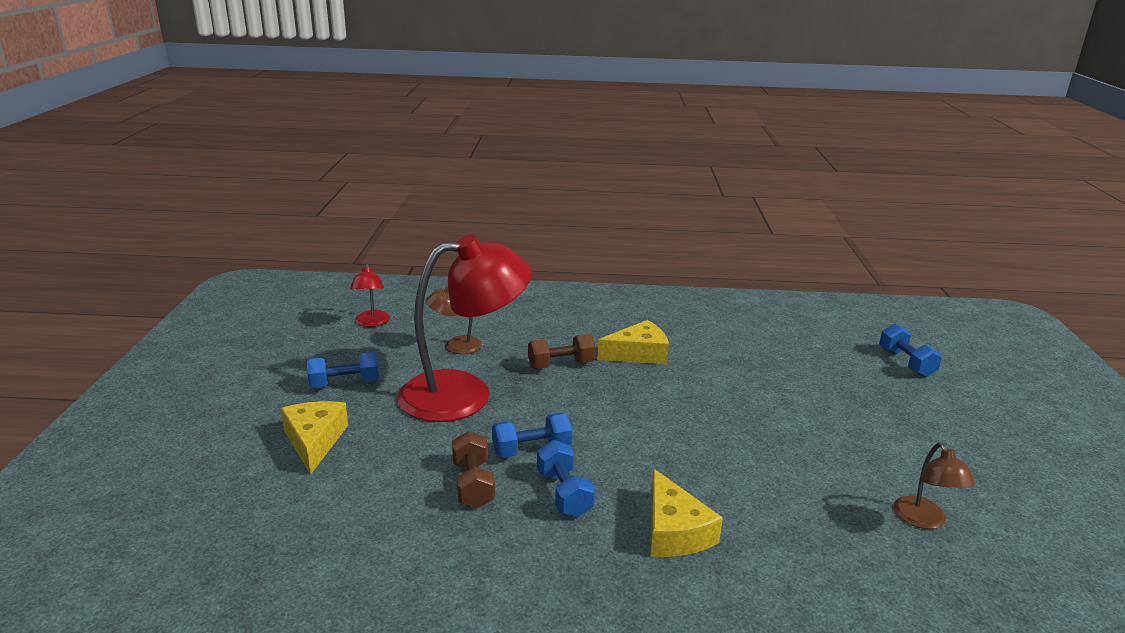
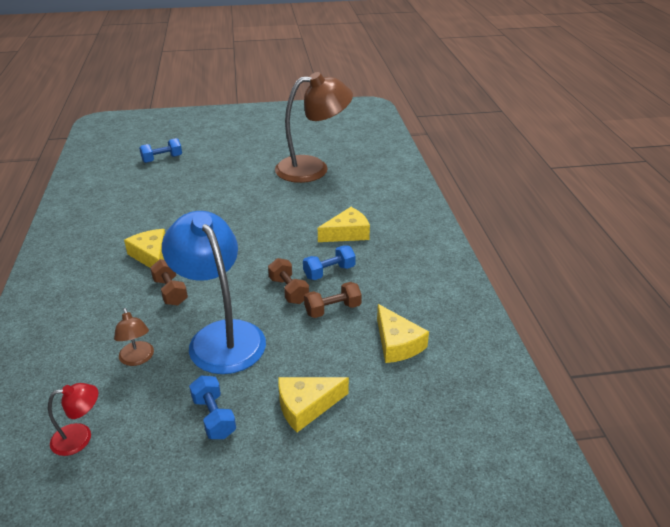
camera: 100 degrees left, 10 degrees up
(368, 535) = (397, 343): none -> yellow cheese
(464, 393) = (221, 336): red lamp -> blue lamp
(531, 450) = (289, 290): blue dumbbell -> brown dumbbell
(924, 520) = (313, 168): brown lamp -> brown lamp, size x2.26

